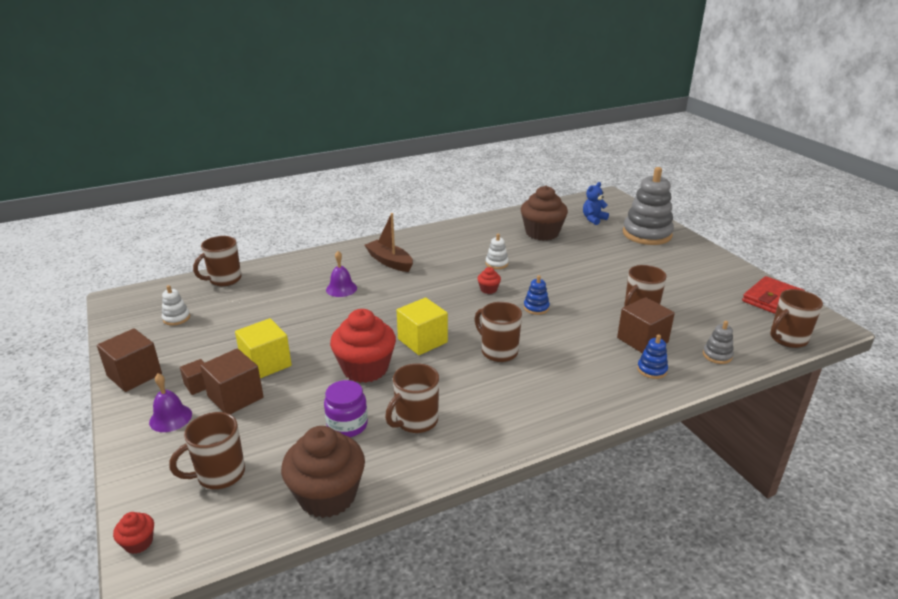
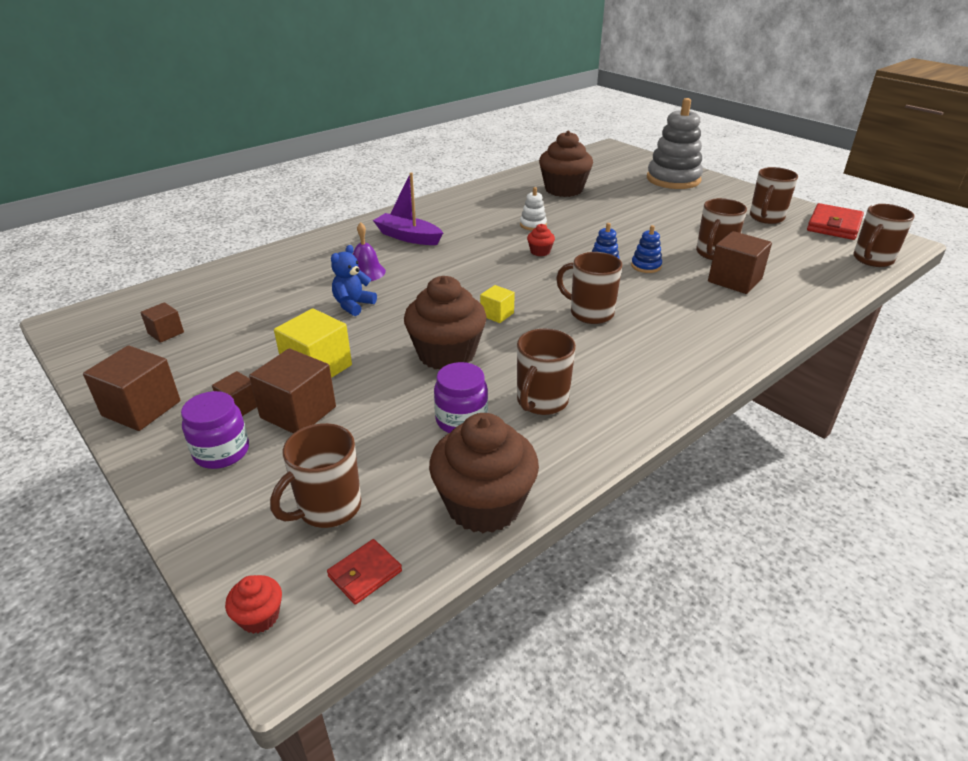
camera: 15 degrees left, 5 degrees up
(170, 418) = (221, 452): purple bell -> purple jar
(176, 318) = (166, 333): white stacking toy -> brown cube
(220, 528) = (365, 574): none -> red wallet
(224, 280) = (208, 281): brown mug -> brown mug (766, 218)
(365, 368) = (446, 354): red cupcake -> brown cupcake
(389, 262) = (408, 237): brown boat -> purple boat
(422, 341) = (497, 314): yellow cube -> yellow cube, size x0.56
(593, 219) = (609, 171): blue teddy bear -> blue teddy bear (353, 305)
(652, 370) = (763, 307): blue stacking toy -> blue stacking toy (646, 266)
(717, 355) = (817, 284): grey stacking toy -> none

